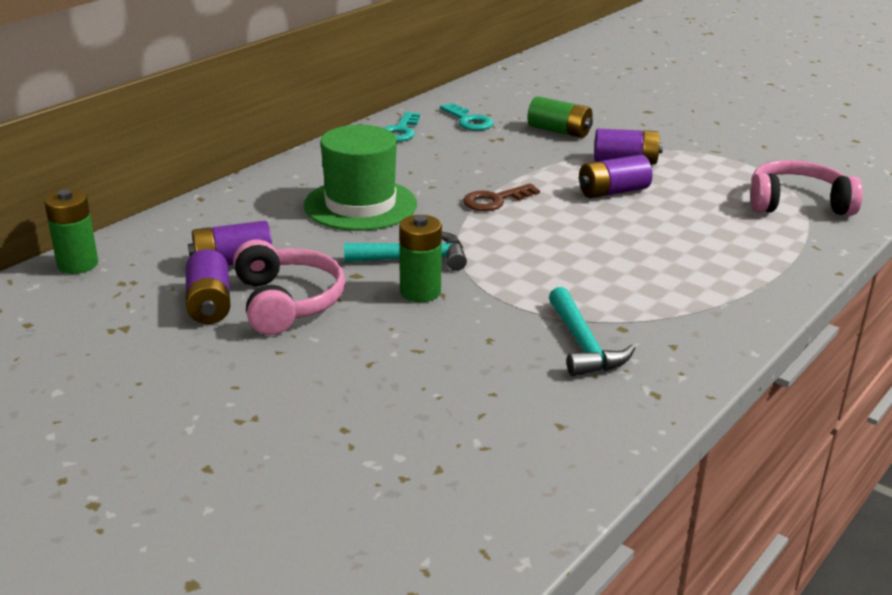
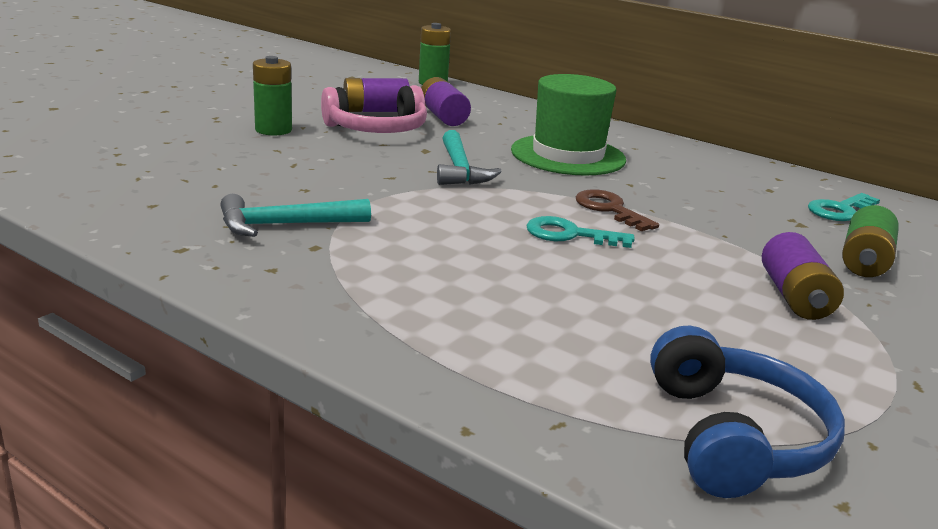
camera: 85 degrees right, 5 degrees down
(400, 131) = (770, 177): turquoise key -> turquoise key (569, 235)
(420, 292) = (394, 169): green battery -> green battery (273, 130)
(613, 192) = (677, 277): purple battery -> none
(797, 203) = (734, 437): pink headphones -> blue headphones

